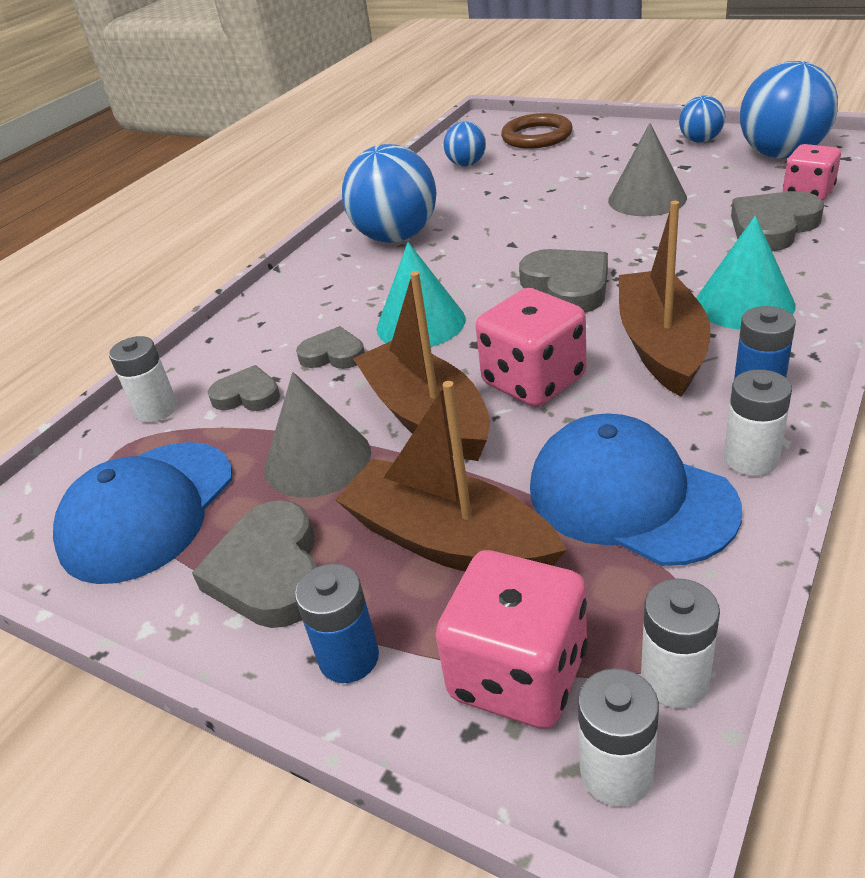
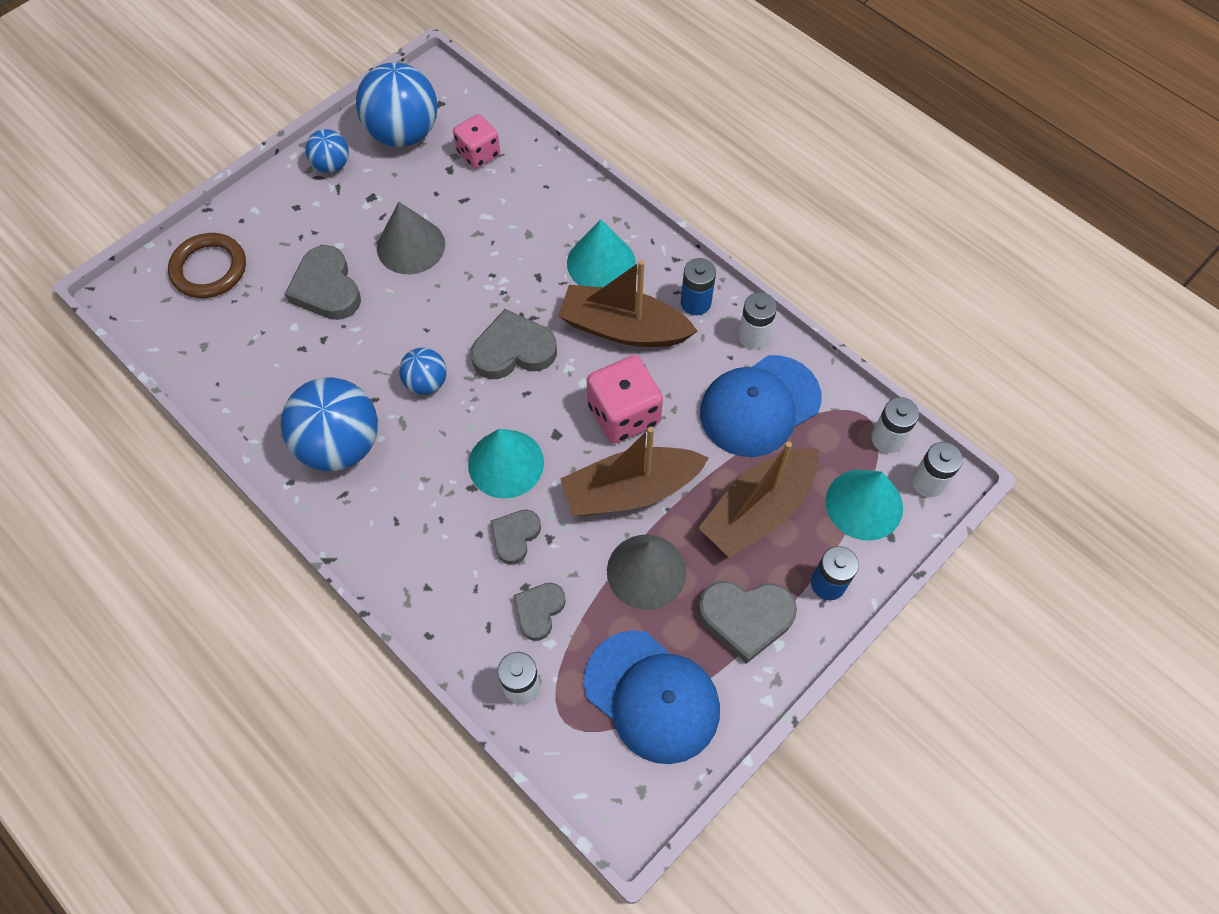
camera: 80 degrees left, 25 degrees up
(466, 164) = (224, 345): blue ball -> blue ball (426, 382)
(518, 674) = (864, 504): pink dice -> turquoise cone
(772, 227) = (513, 198): grey heart -> grey heart (326, 288)

